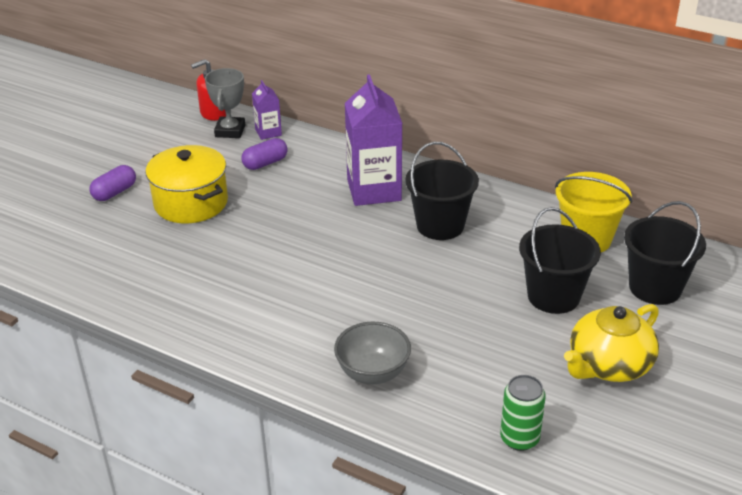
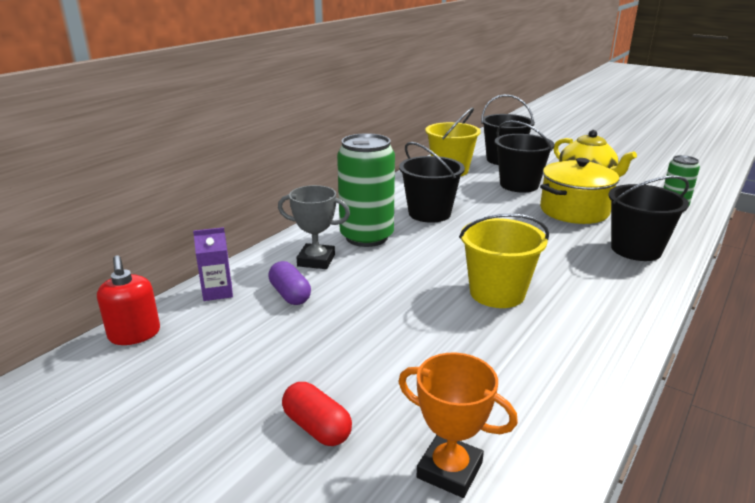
camera: 85 degrees left, 10 degrees down
(71, 241) = (449, 470): none -> orange trophy
(114, 192) = (317, 427): purple capsule -> red capsule
(191, 203) = (364, 349): yellow pot -> yellow pot (574, 211)
(230, 131) = (195, 320): grey trophy -> grey trophy (316, 260)
(271, 266) = (497, 293): none -> yellow bucket
(373, 373) = (636, 249): grey bowl -> black bucket
(374, 190) = (366, 237): purple carton -> green can

